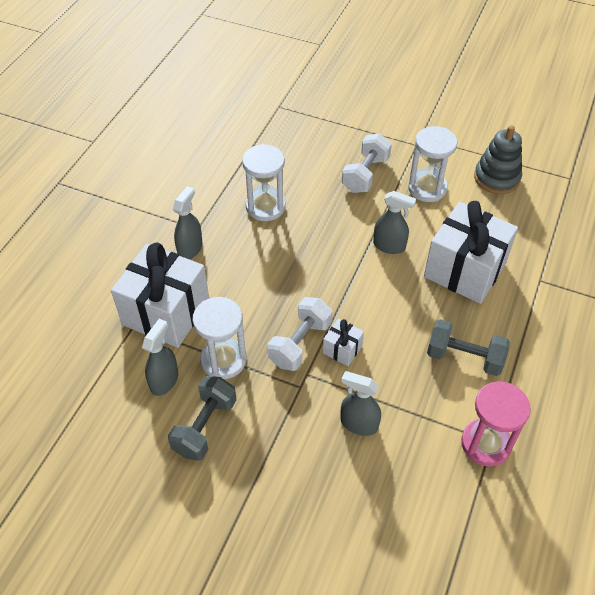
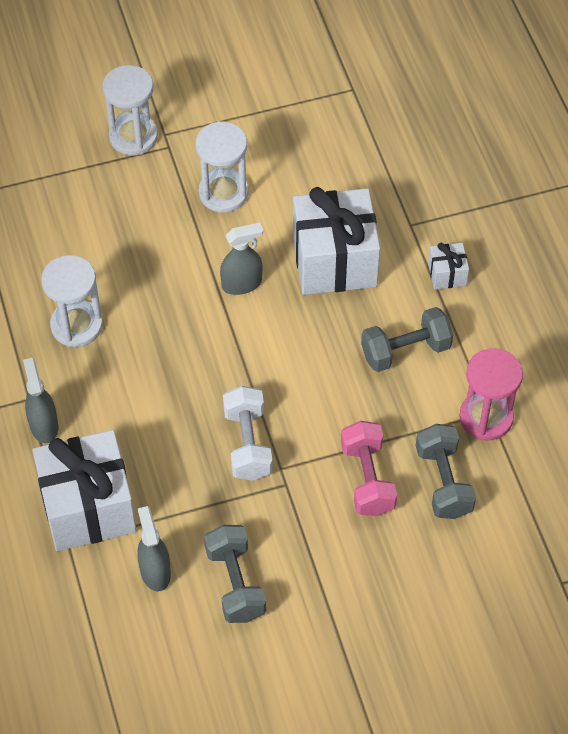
camera: 40 degrees left, 5 degrees up
(223, 360) = (191, 511): white hourglass -> white hourglass (133, 136)
(342, 349) = (291, 421): white gift -> white gift (447, 274)
(358, 424) = (367, 479): grey spray bottle -> pink dumbbell
(365, 174) = (146, 218): white dumbbell -> none
(412, 466) = (443, 482): none -> grey dumbbell
(496, 178) = (282, 135): grey stacking toy -> none

